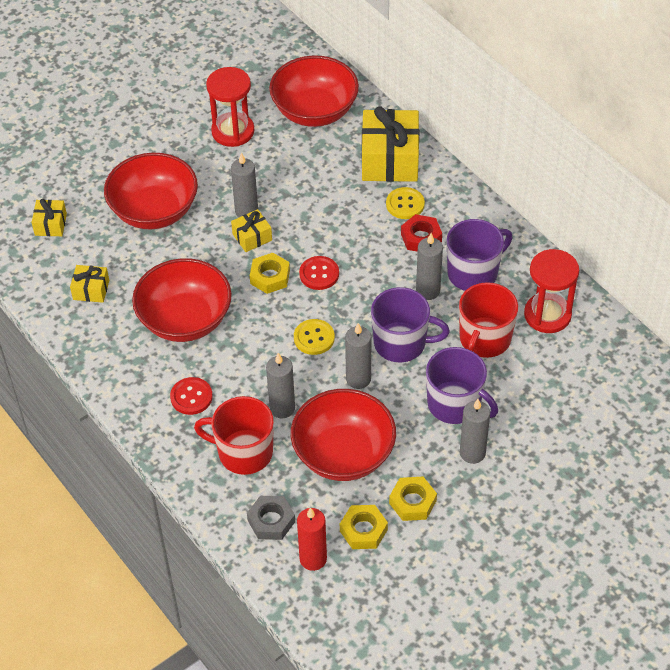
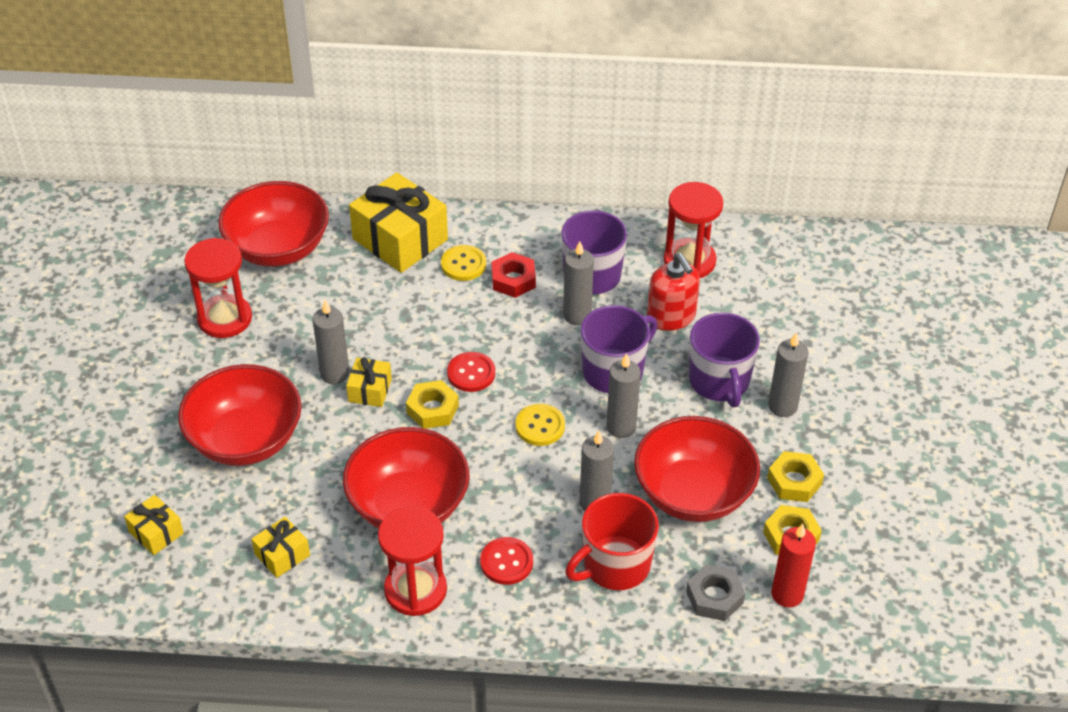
camera: 50 degrees left, 5 degrees down
(127, 368) = (415, 590): none -> red hourglass
(455, 404) = (719, 382): purple mug -> purple mug turned 90 degrees clockwise
(484, 340) = (671, 316): red mug -> red soap dispenser

